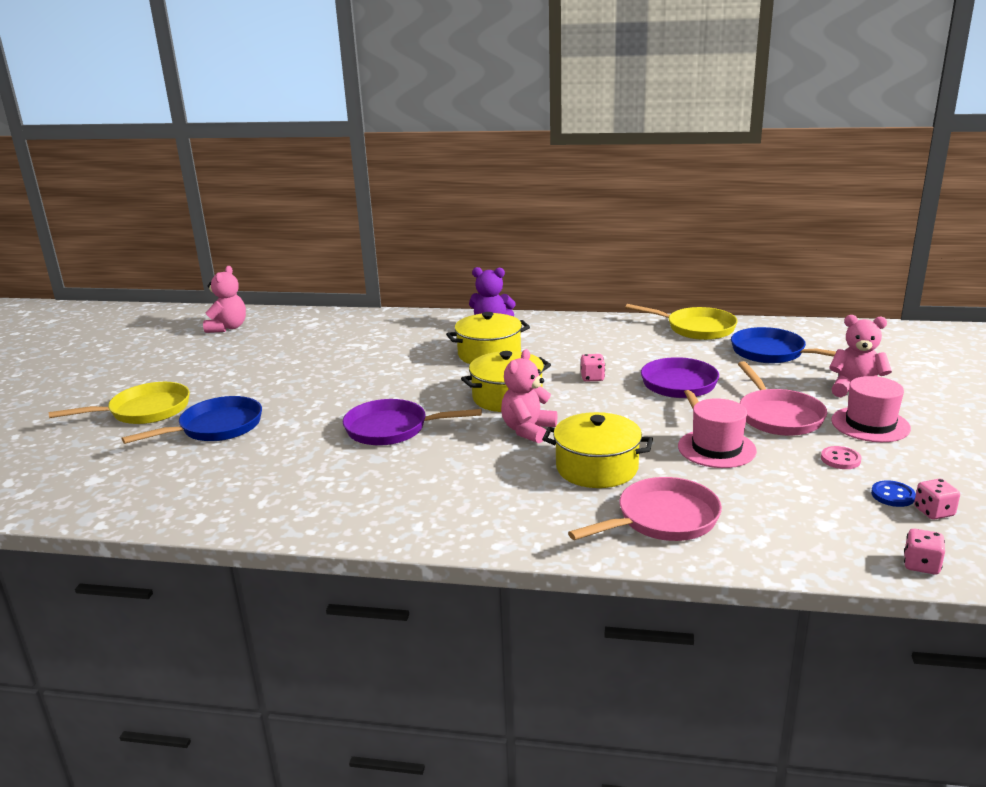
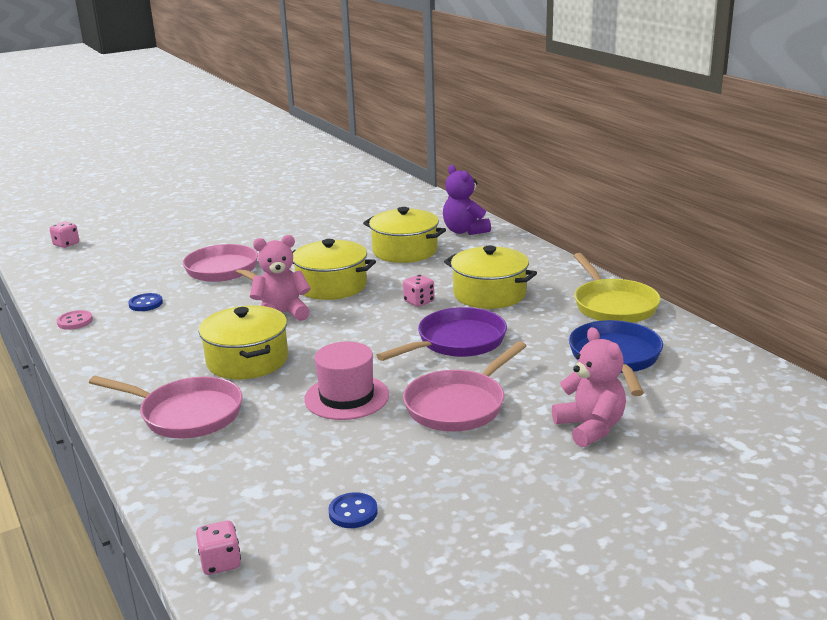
camera: 50 degrees right, 0 degrees up
(145, 411) = (162, 200): yellow pan -> none
(216, 427) = (162, 226): blue pan -> none
(228, 328) = (318, 166): pink teddy bear -> none
(392, 429) = (224, 271): purple pan -> pink pan
(398, 482) = (146, 304): none -> blue button
(618, 353) = (489, 294): none -> yellow pot
(840, 459) = (401, 463): pink button -> pink button (75, 321)
(870, 424) = (509, 458): pink hat -> none
(934, 512) = (342, 545): pink dice -> pink dice (66, 244)

